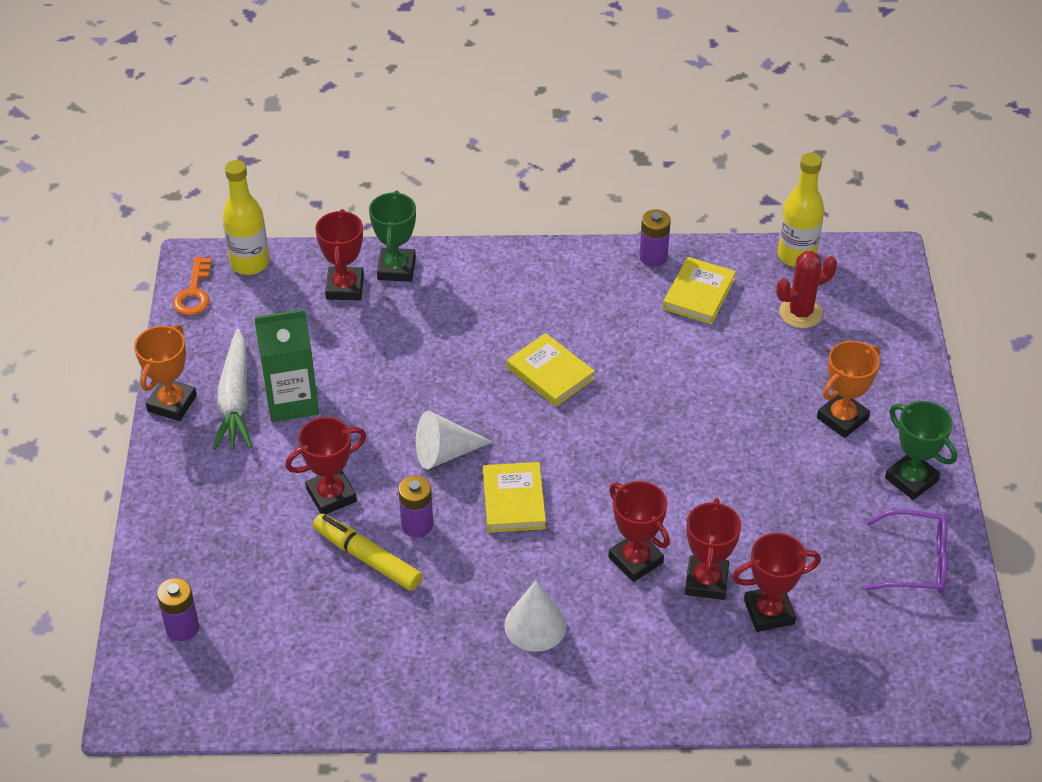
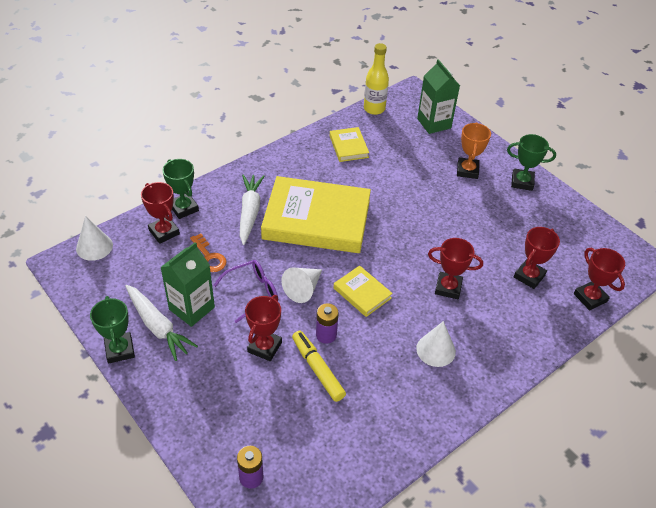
camera: 40 degrees left, 0 degrees up
(172, 403) = (120, 350): orange trophy -> green trophy
(194, 293) = (74, 280): orange key -> orange key (209, 257)
(250, 263) = (94, 247): yellow bottle -> white cone
(367, 558) = (317, 369): yellow marker -> yellow marker turned 60 degrees clockwise
(473, 317) = (250, 212): none -> white carrot
(550, 373) = (316, 220): yellow book -> yellow book, size x2.22
(653, 257) = (310, 140): purple battery -> none
(706, 581) = (489, 278): red trophy -> red trophy (590, 298)
(800, 313) = (402, 133): red cactus -> none
(867, 322) = (434, 123): none -> green carton
(916, 562) = (561, 217): purple glasses -> purple glasses (253, 293)

